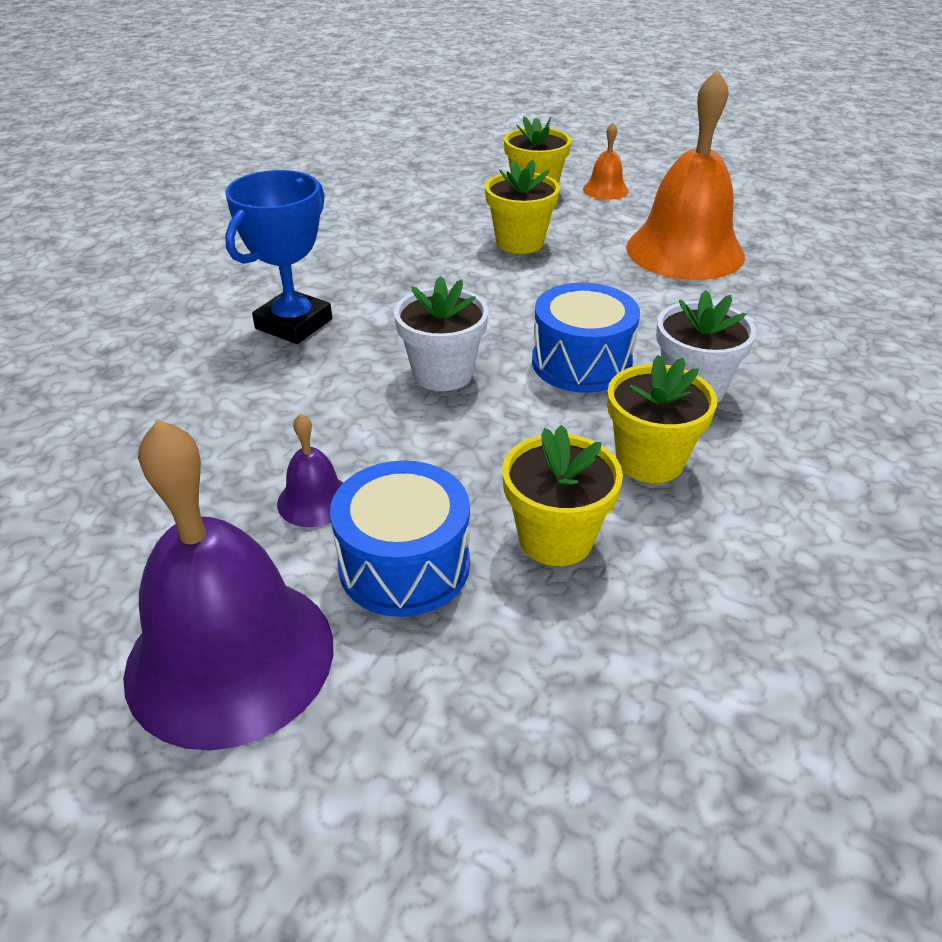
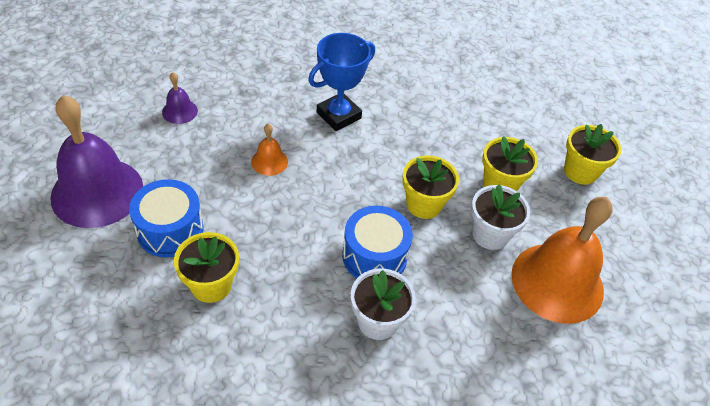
camera: 60 degrees right, 10 degrees up
(294, 324) = (338, 115): blue trophy -> blue trophy turned 45 degrees counterclockwise
(315, 500) = (200, 181): purple bell -> purple bell (179, 111)
(442, 373) = (327, 194): white flower pot -> white flower pot (490, 234)
(605, 189) = (618, 211): orange bell -> orange bell (269, 161)
(650, 460) = (294, 313): yellow flower pot -> yellow flower pot (424, 204)

